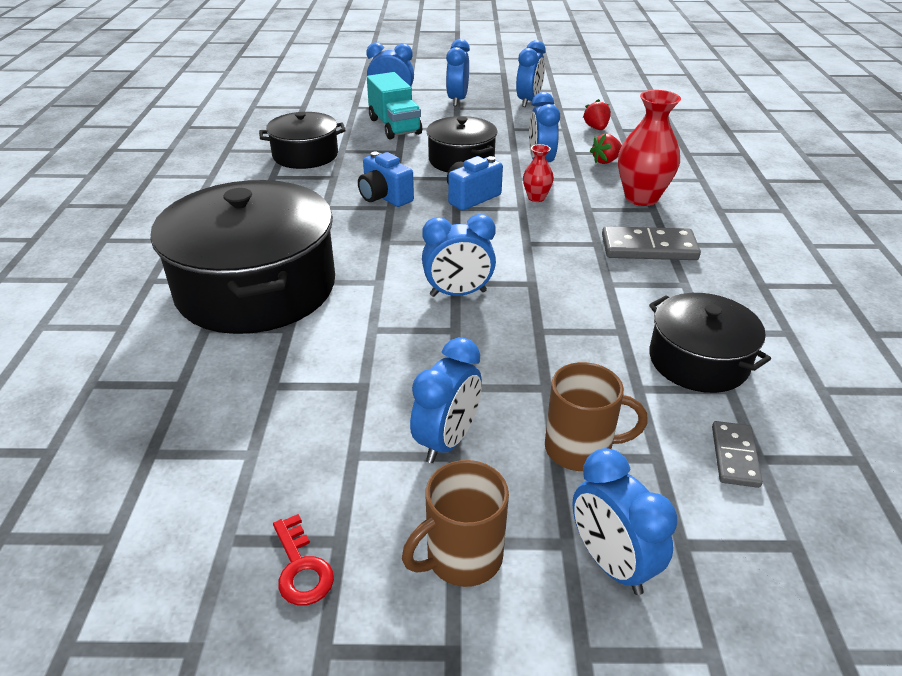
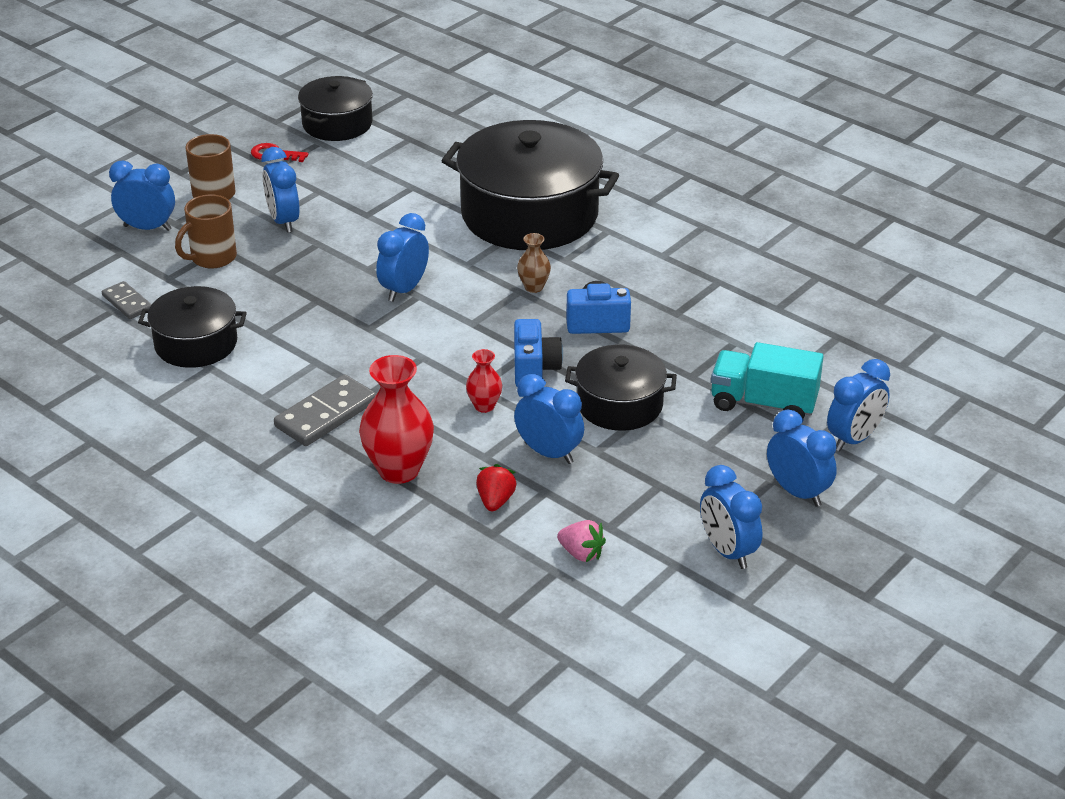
camera: 130 degrees right, 0 degrees up
(305, 155) = (748, 316): black pot -> black pot (337, 124)
(372, 238) = (533, 287): none -> brown vase
(596, 128) = (581, 553): red strawberry -> pink strawberry

